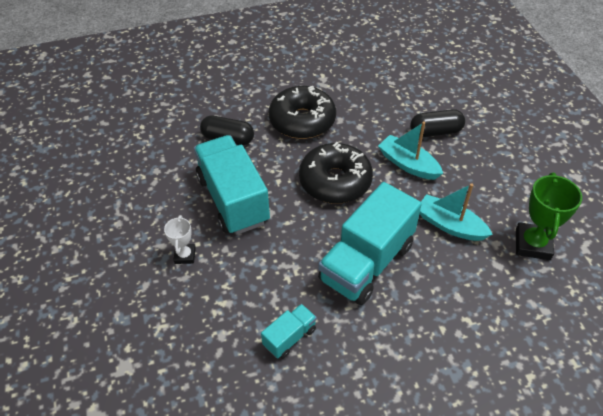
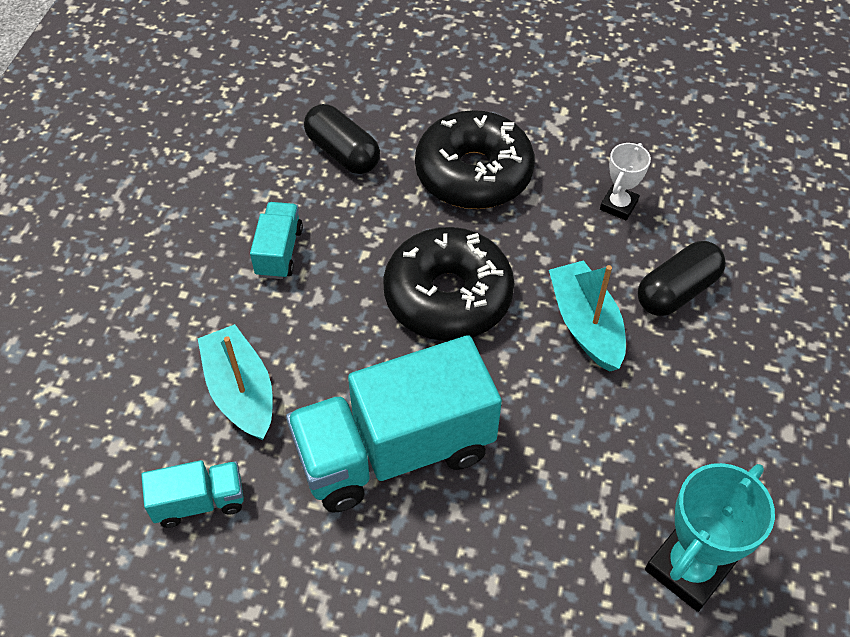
camera: 30 degrees right, 5 degrees up
(185, 255) = (154, 303): white trophy -> white trophy (618, 205)
(233, 200) = (279, 252): turquoise truck -> turquoise truck, size x0.46
(435, 131) = (677, 291): black capsule -> black capsule turned 60 degrees counterclockwise
(450, 225) = (573, 460): turquoise boat -> turquoise boat (241, 391)
(532, 244) = (688, 568): green trophy -> turquoise trophy

